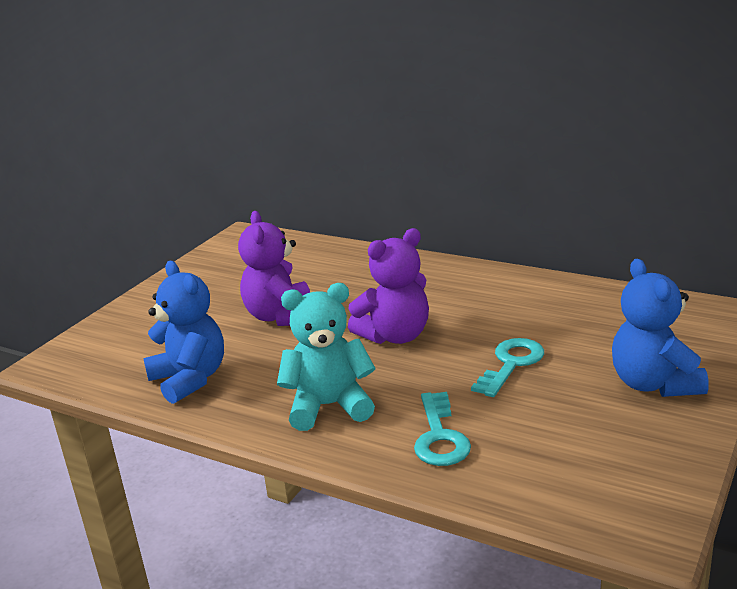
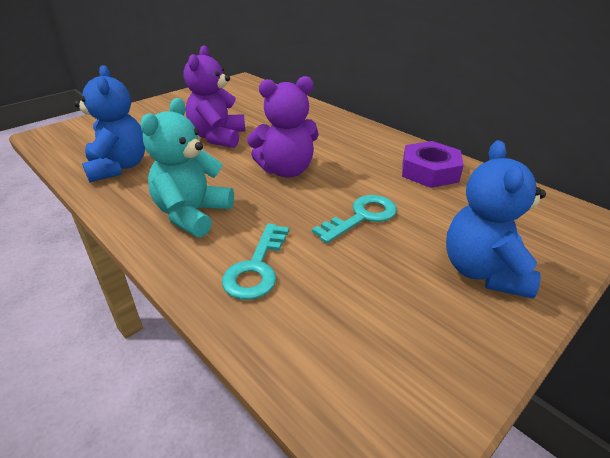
camera: 15 degrees right, 10 degrees up
(329, 406) = (192, 214): turquoise teddy bear -> turquoise teddy bear turned 75 degrees counterclockwise
(552, 300) = (429, 171): none -> purple nut

